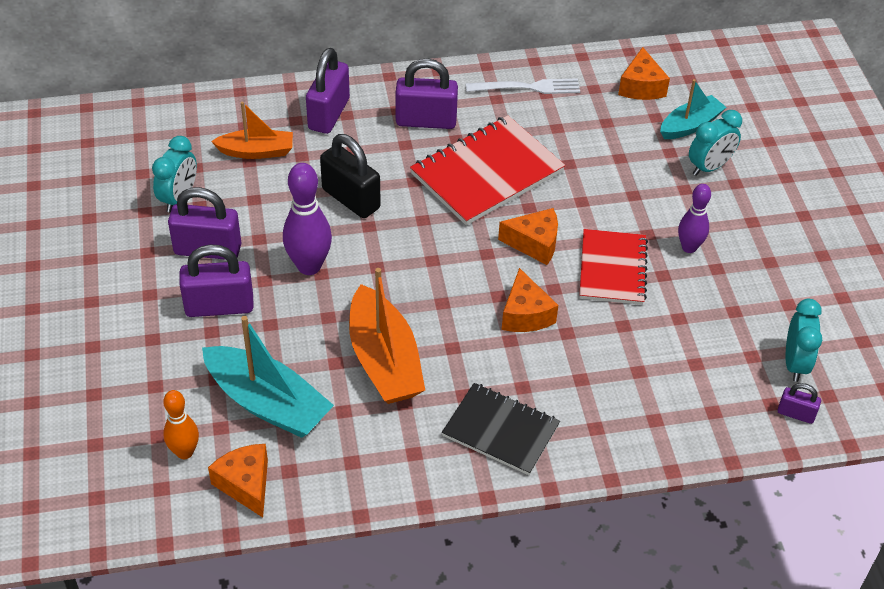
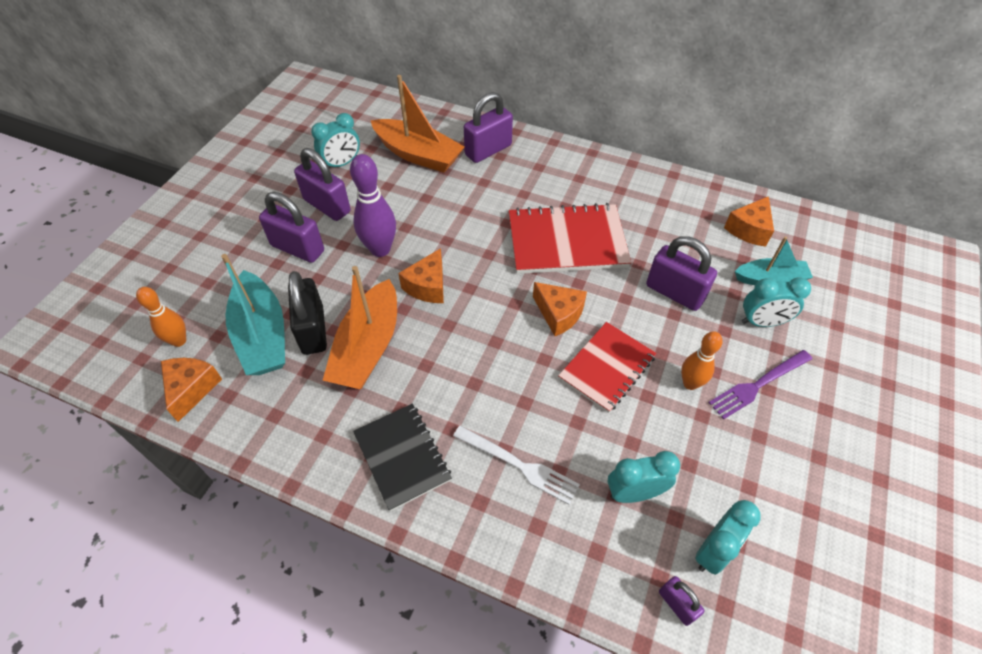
camera: 35 degrees right, 5 degrees up
(256, 151) = (418, 154): orange boat -> orange boat, size x1.61
(351, 199) = (451, 215): black padlock -> black padlock (313, 330)
(426, 121) = (553, 183): purple padlock -> purple padlock (674, 292)
(525, 314) = (504, 368): orange cheese -> orange cheese (428, 286)
(527, 87) = (652, 191): white fork -> white fork (519, 465)
(689, 247) = (690, 383): purple bowling pin -> orange bowling pin
(709, 354) = (634, 493): none -> turquoise clock
(742, 222) = (758, 385): none -> purple fork

